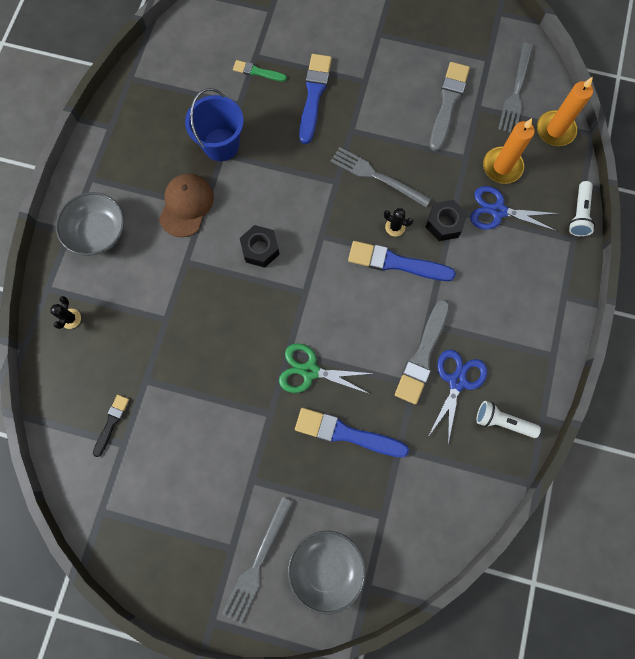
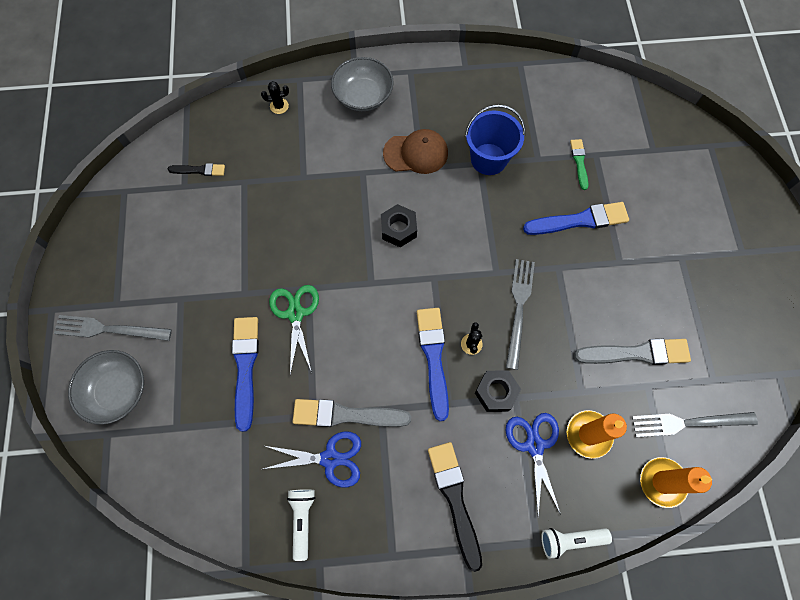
camera: 70 degrees right, 5 degrees down
(522, 289) = (455, 499): none -> black brush

